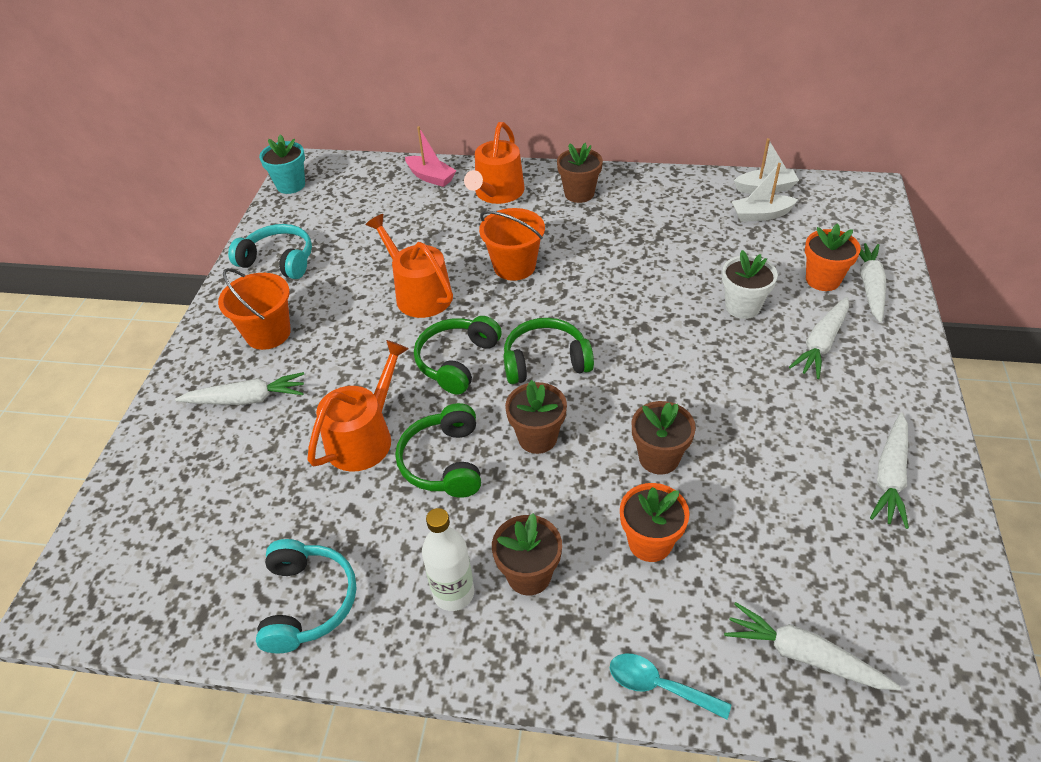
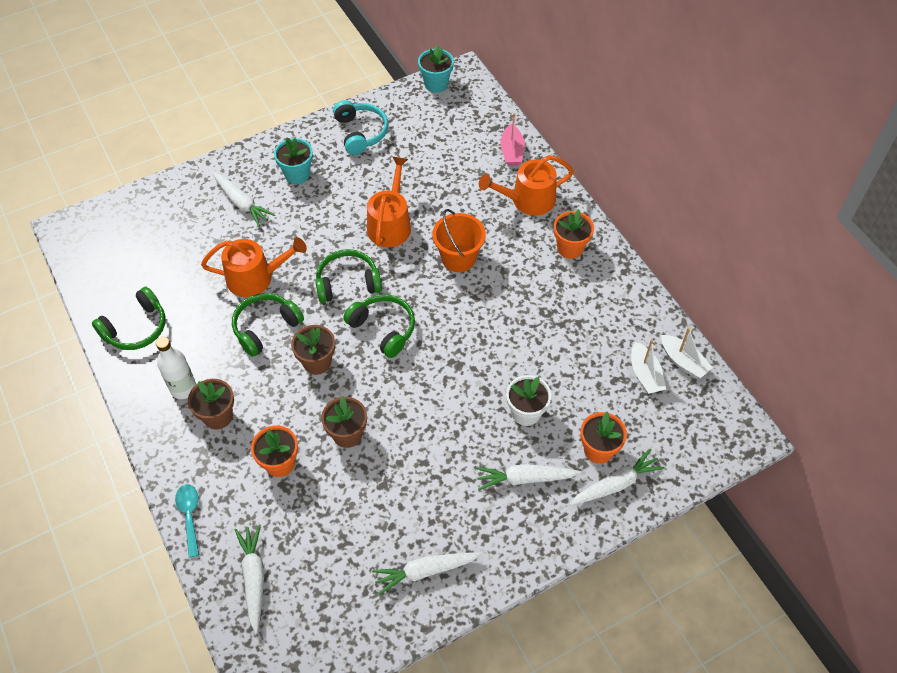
camera: 50 degrees right, 10 degrees up
(268, 333) = (297, 174): orange bucket -> turquoise flower pot
(308, 602) = (136, 328): turquoise headphones -> green headphones
(579, 194) = (570, 248): brown flower pot -> orange flower pot
(761, 215) = (645, 374): white boat -> white boat turned 150 degrees counterclockwise

